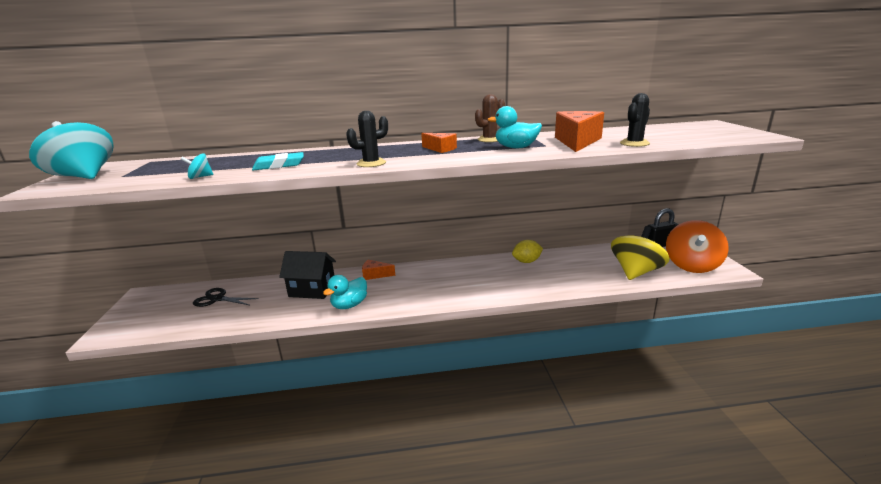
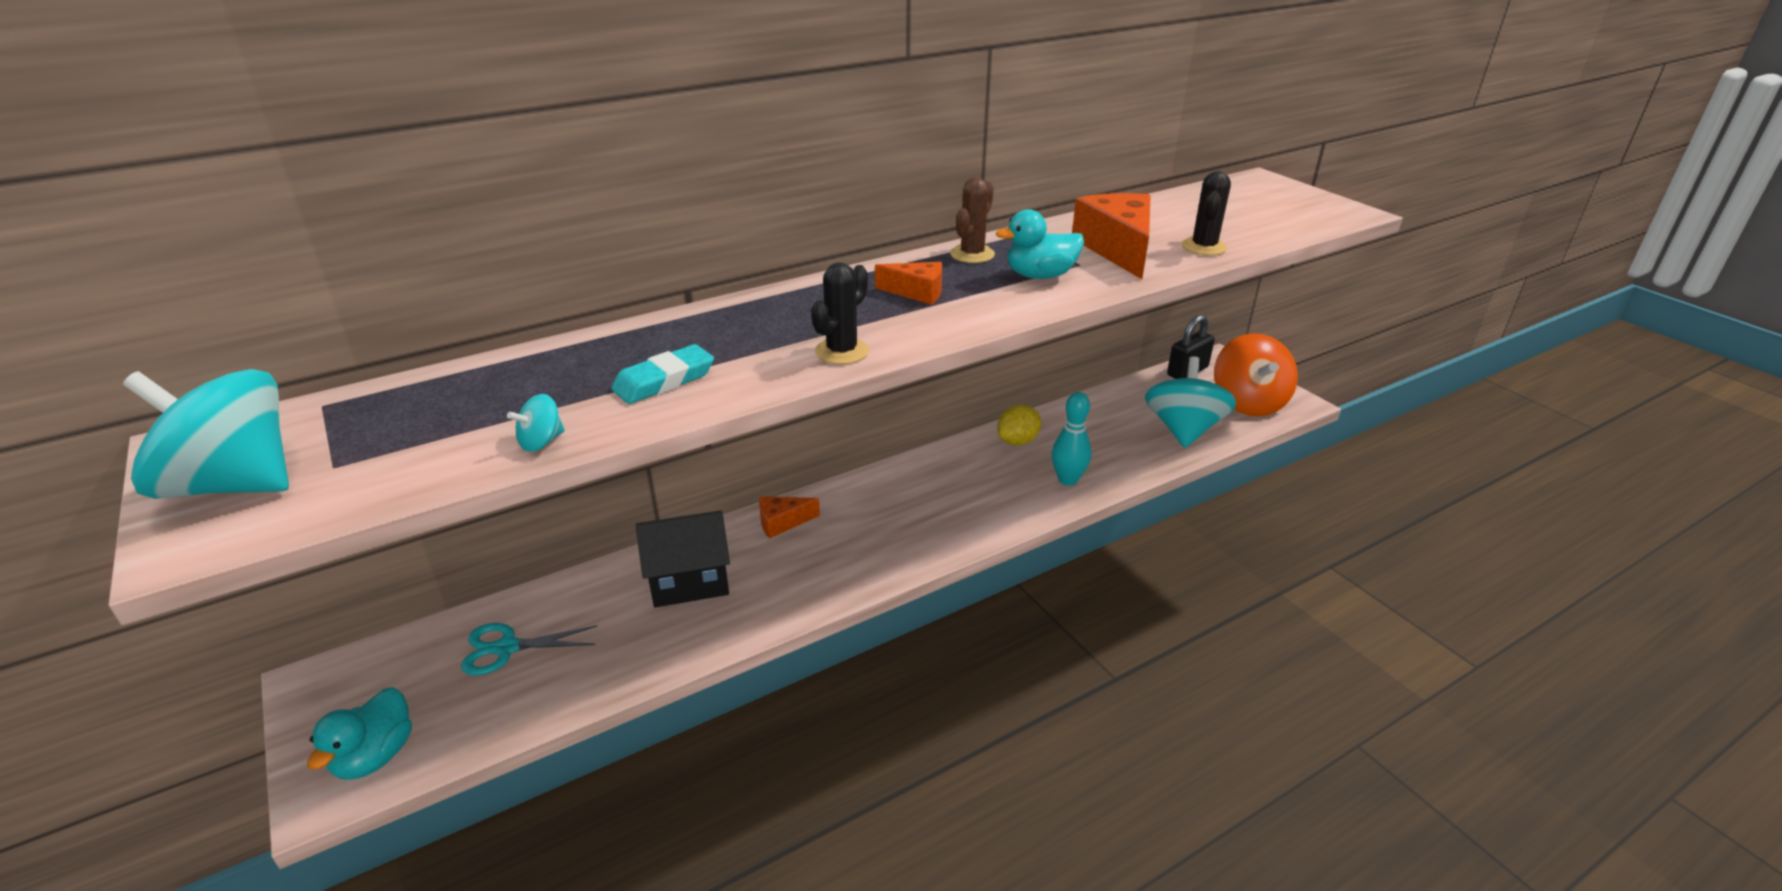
camera: 25 degrees left, 10 degrees up
(217, 299) = (507, 648): black scissors -> turquoise scissors
(349, 305) = (787, 596): turquoise duck -> turquoise duck (375, 756)
(542, 283) = (1068, 480): none -> turquoise bowling pin
(635, 272) = (1183, 430): yellow spinning top -> turquoise spinning top

